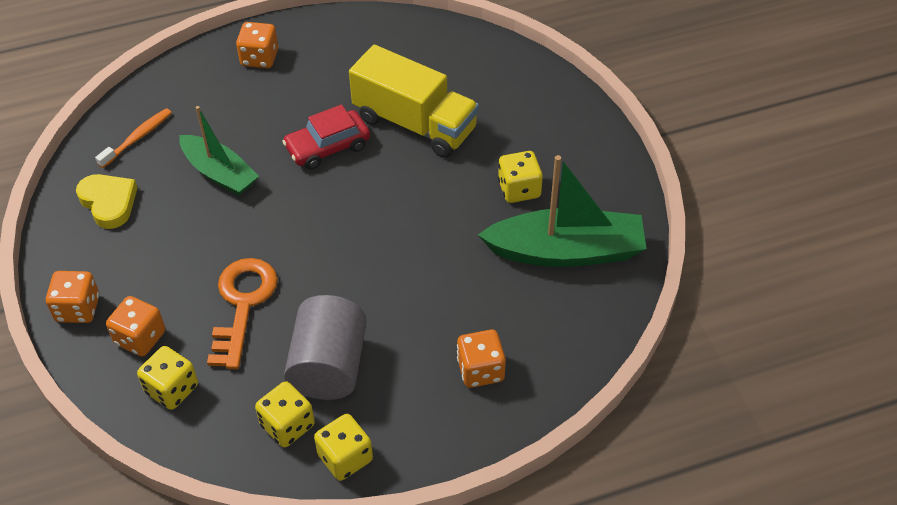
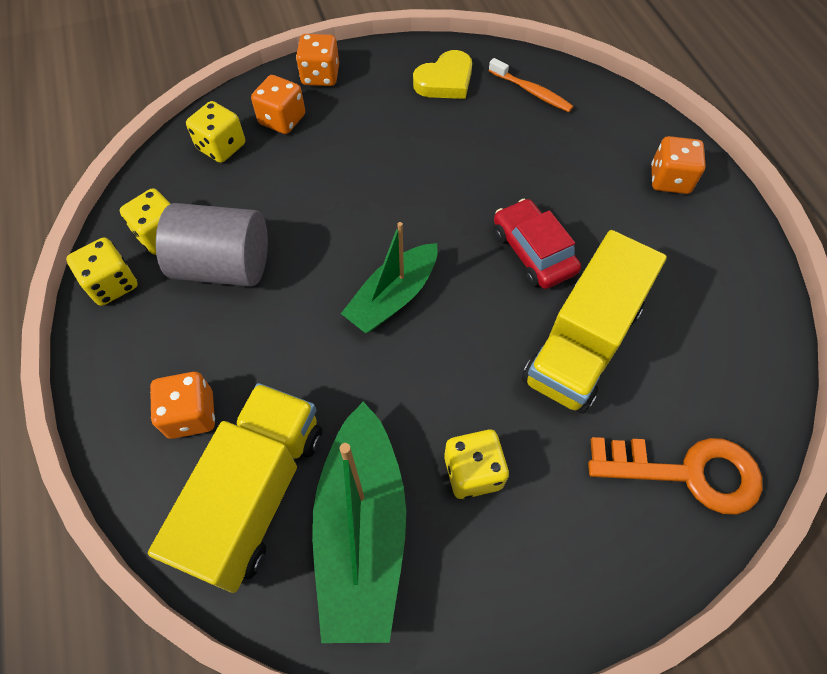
camera: 90 degrees right, 10 degrees up
(219, 173) = (487, 159): green boat -> green boat (393, 297)
(243, 304) = (311, 190): orange key -> orange key (687, 472)
(544, 317) = (256, 494): none -> yellow truck

